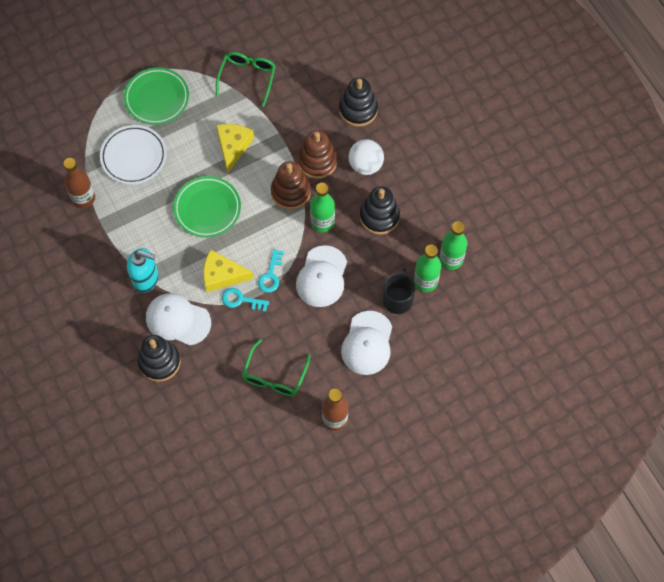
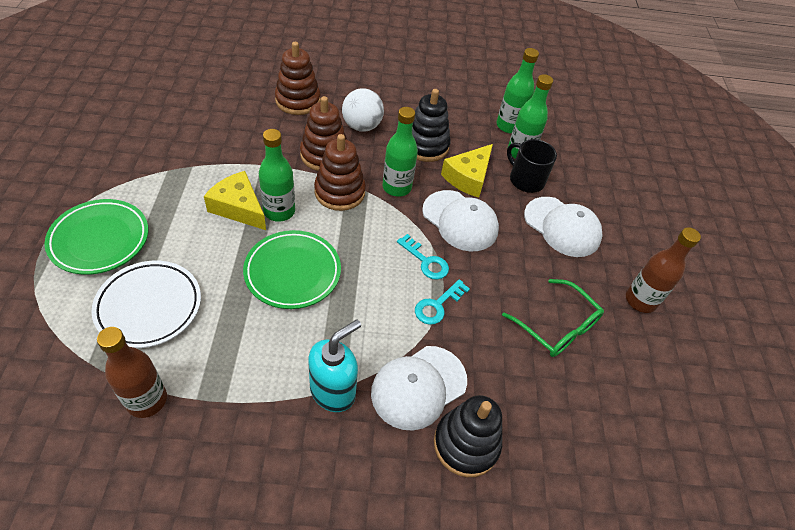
camera: 65 degrees left, 15 degrees down
(222, 275) = (391, 306): yellow cheese -> yellow cheese (468, 177)
(247, 78) = (171, 153): green glasses -> none
(247, 170) = (279, 211): none -> green bottle
(358, 110) = (298, 101): black stacking toy -> brown stacking toy

